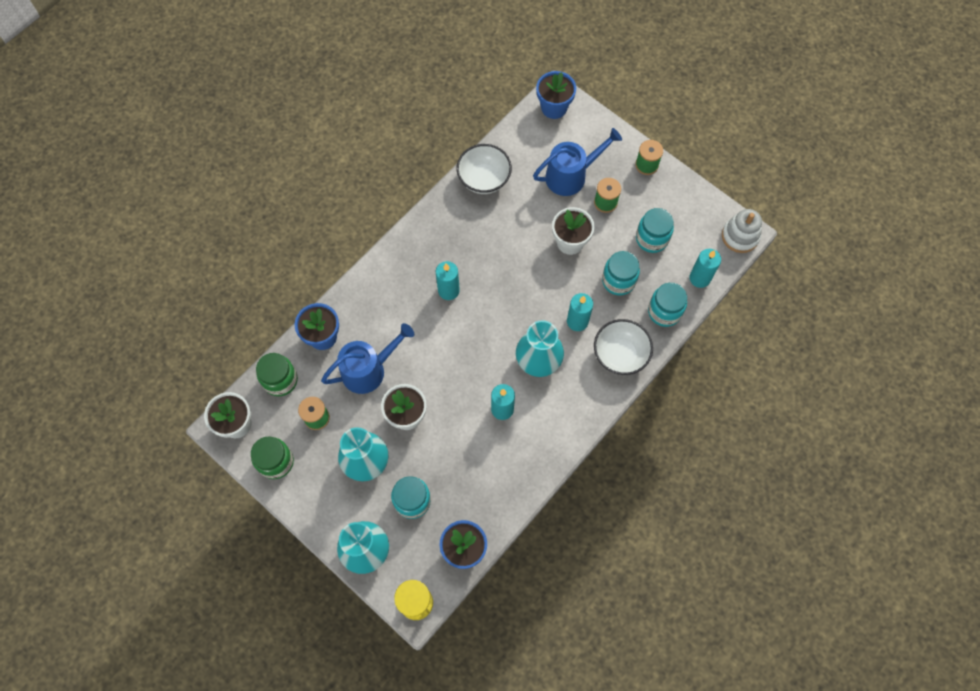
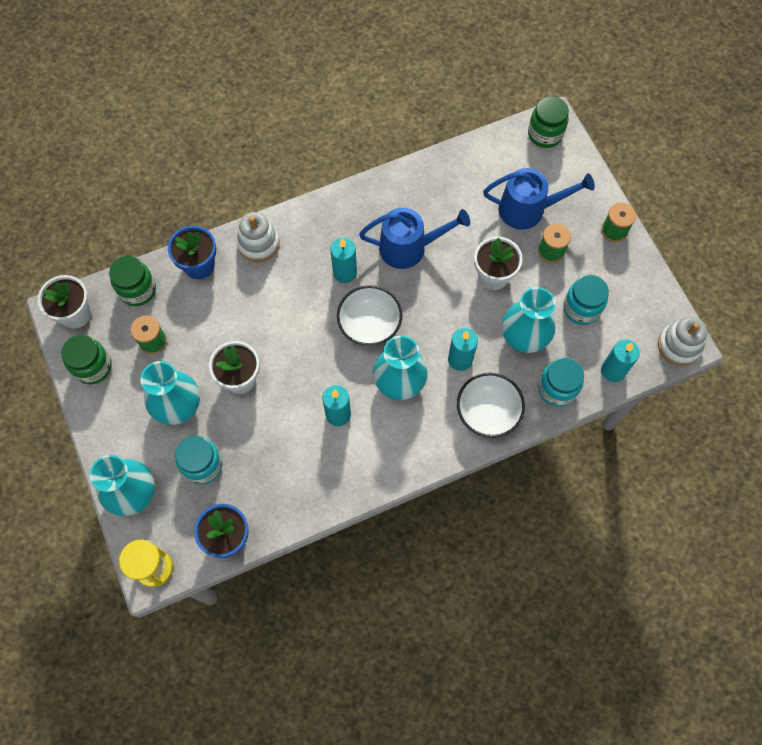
camera: 25 degrees right, 0 degrees up
(364, 297) = (258, 243): none -> white stacking toy
(368, 370) = (226, 317): blue watering can -> blue watering can (409, 247)
(484, 179) = (436, 177): white bowl -> white bowl (369, 325)
(554, 108) = (545, 134): blue flower pot -> green jar
(618, 281) = (524, 336): turquoise jar -> turquoise vase

